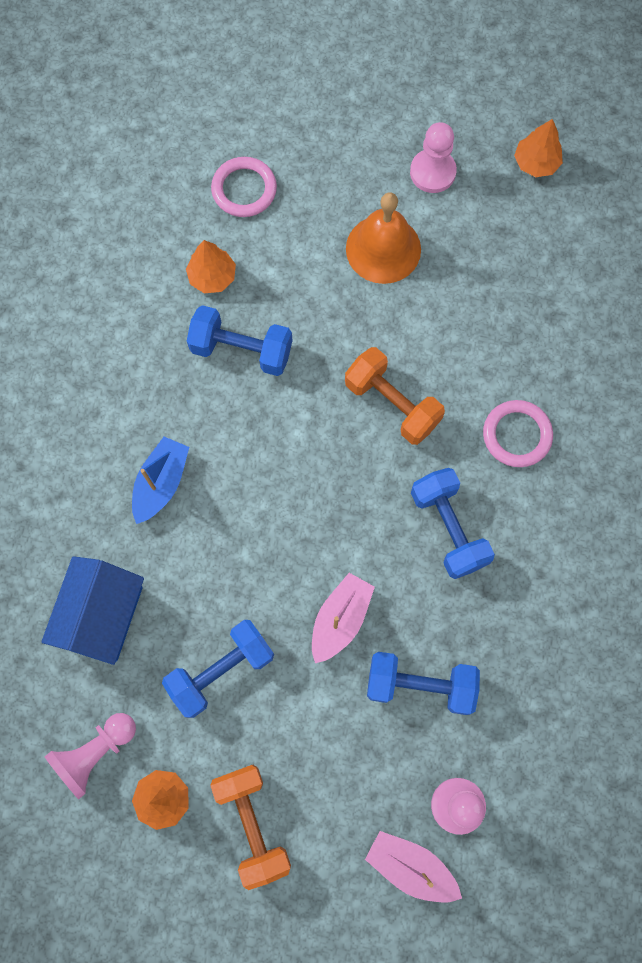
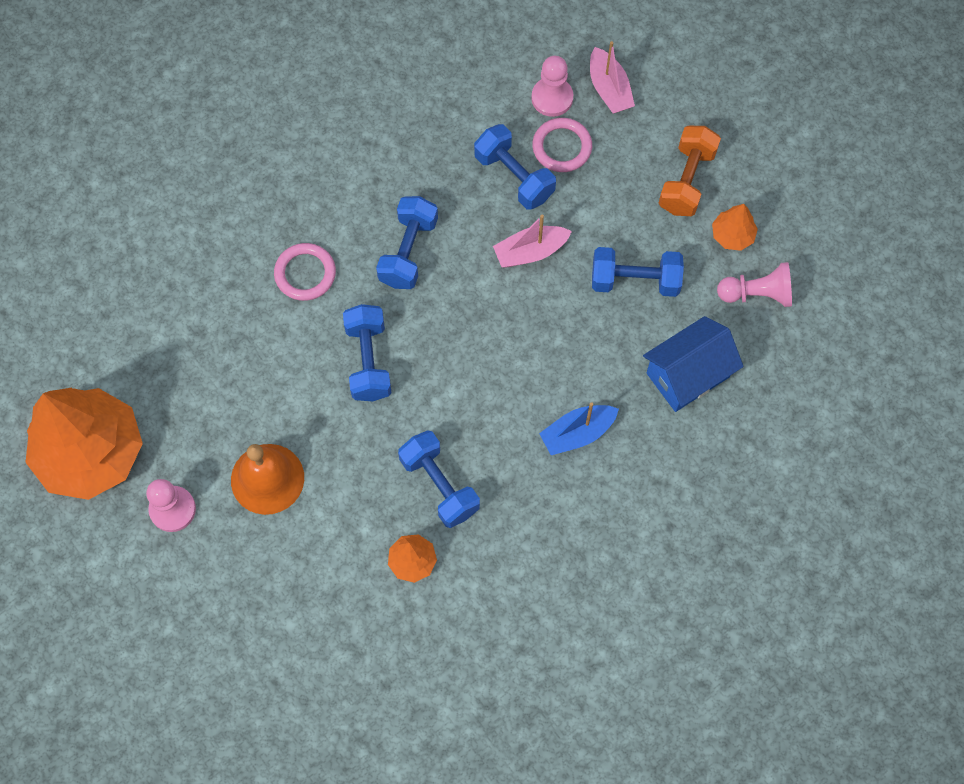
camera: 140 degrees left, 5 degrees down
(244, 189) = (326, 615): pink ring -> pink ring (562, 147)
(392, 404) = (368, 361): orange dumbbell -> blue dumbbell
(536, 163) = (91, 453): orange tree -> orange tree, size x2.40

